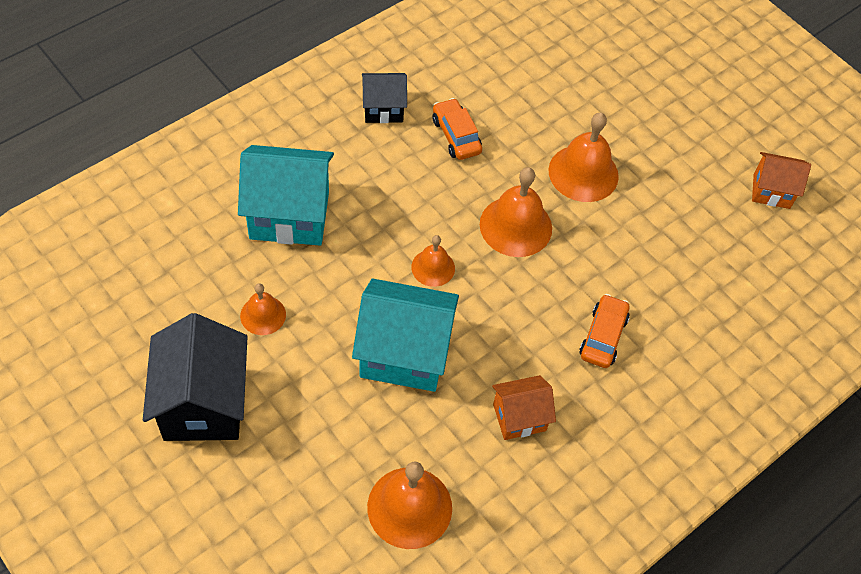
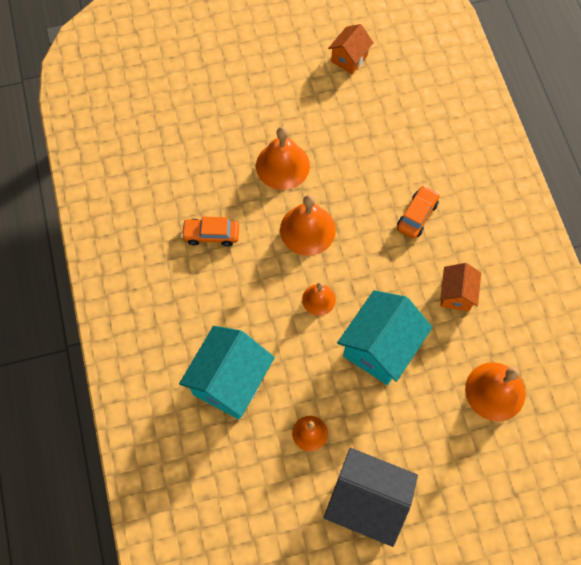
camera: 60 degrees left, 10 degrees up
(383, 109) = (162, 275): black house -> none
(603, 336) = (417, 215): orange car -> orange car turned 75 degrees clockwise

